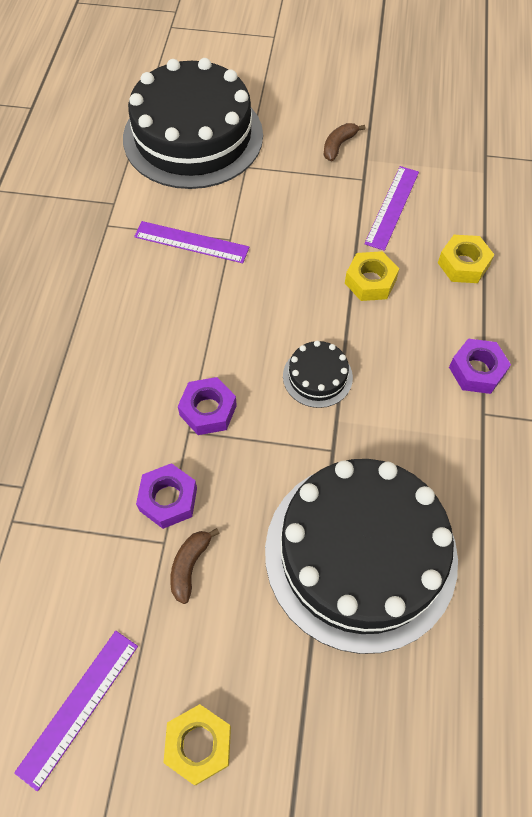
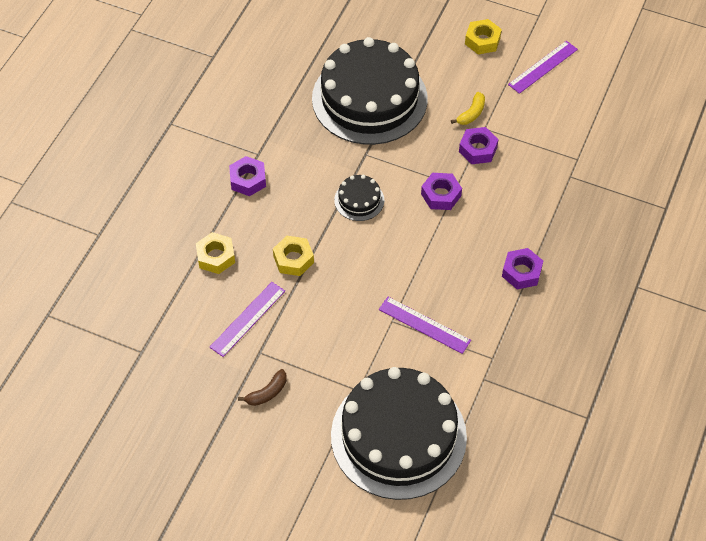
camera: 165 degrees left, 5 degrees down
(82, 328) = (521, 272): none -> purple nut
(190, 566) = (471, 113): brown banana -> yellow banana

